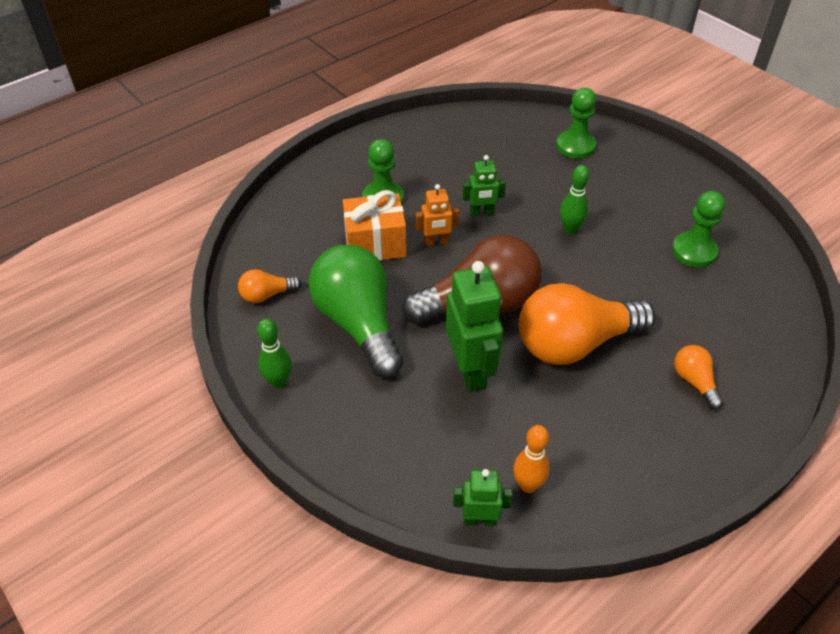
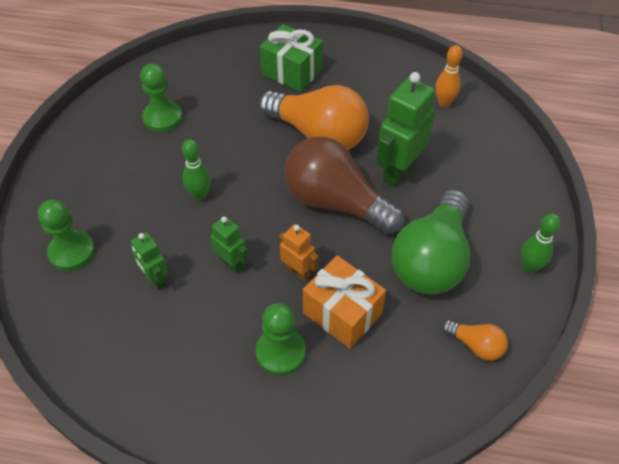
camera: 130 degrees left, 5 degrees up
(480, 520) = (487, 110): green robot -> green robot (156, 280)
(694, 381) = (292, 72): orange light bulb -> green gift

